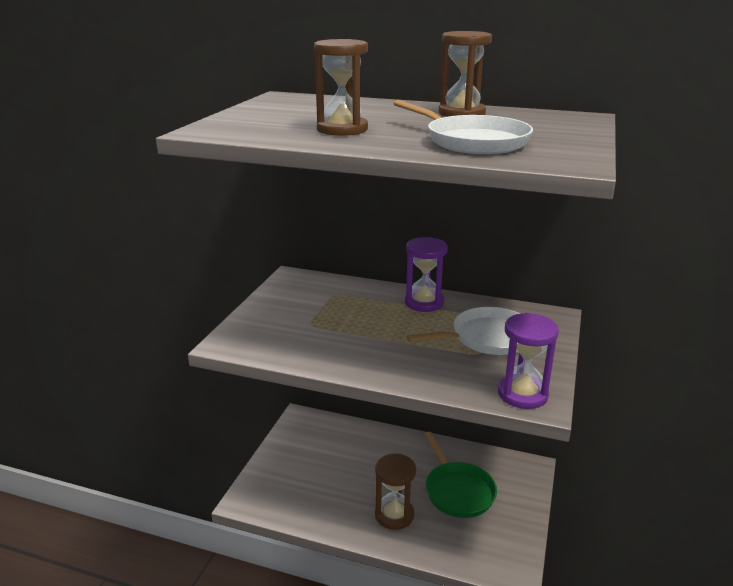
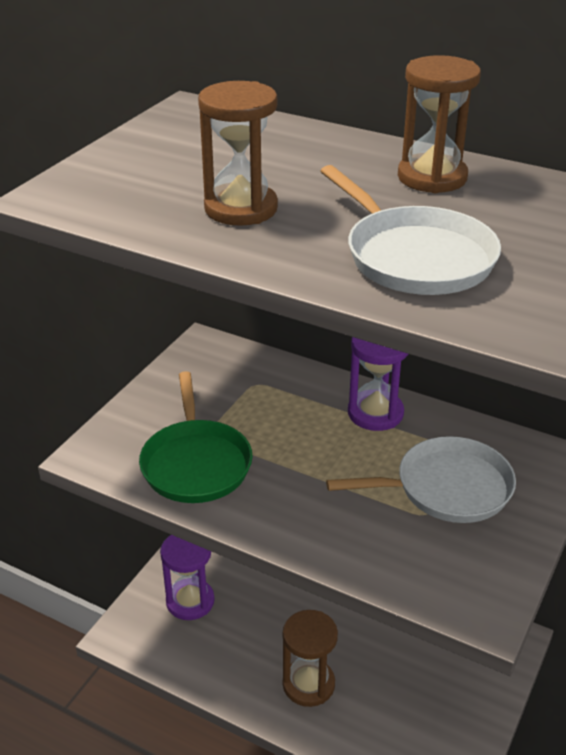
camera: 10 degrees right, 10 degrees up
(457, 491) = (402, 661): green pan -> green pan (196, 463)
(522, 394) = (464, 594): purple hourglass -> purple hourglass (190, 601)

